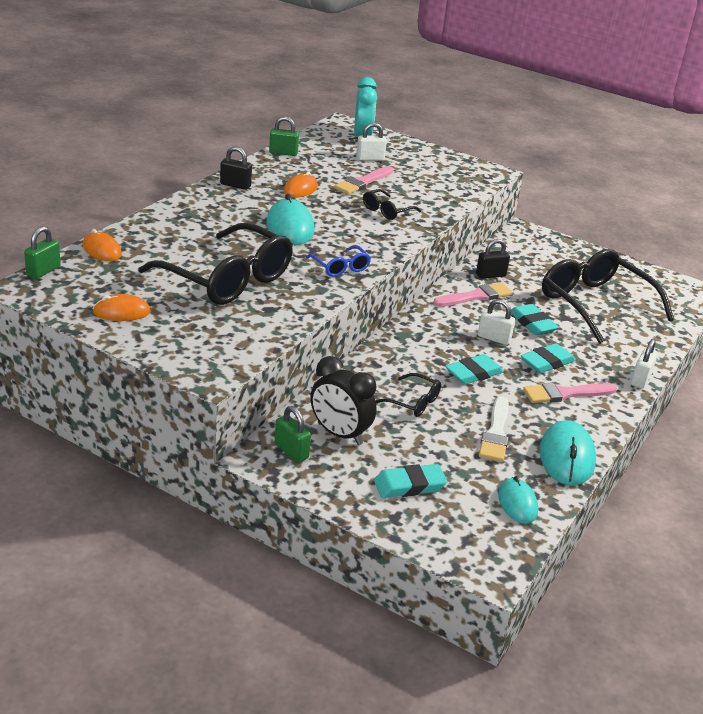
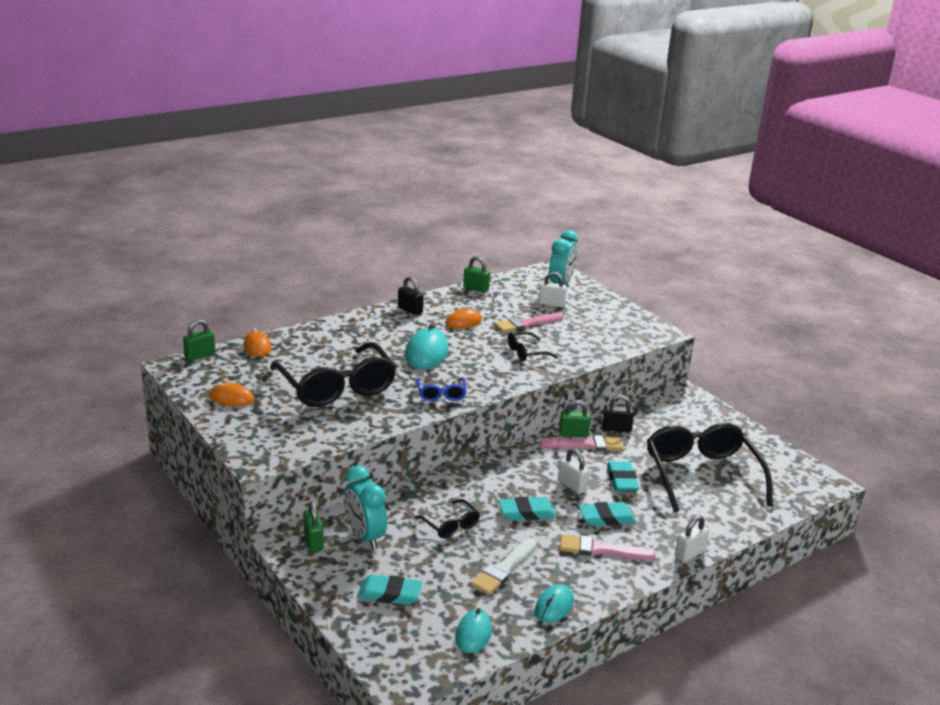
camera: 25 degrees right, 5 degrees down
(339, 434) = (364, 537): black clock -> turquoise clock
(456, 288) = (573, 434): none -> green padlock
(566, 457) = (554, 606): turquoise mouse -> turquoise mouse, size x0.63

